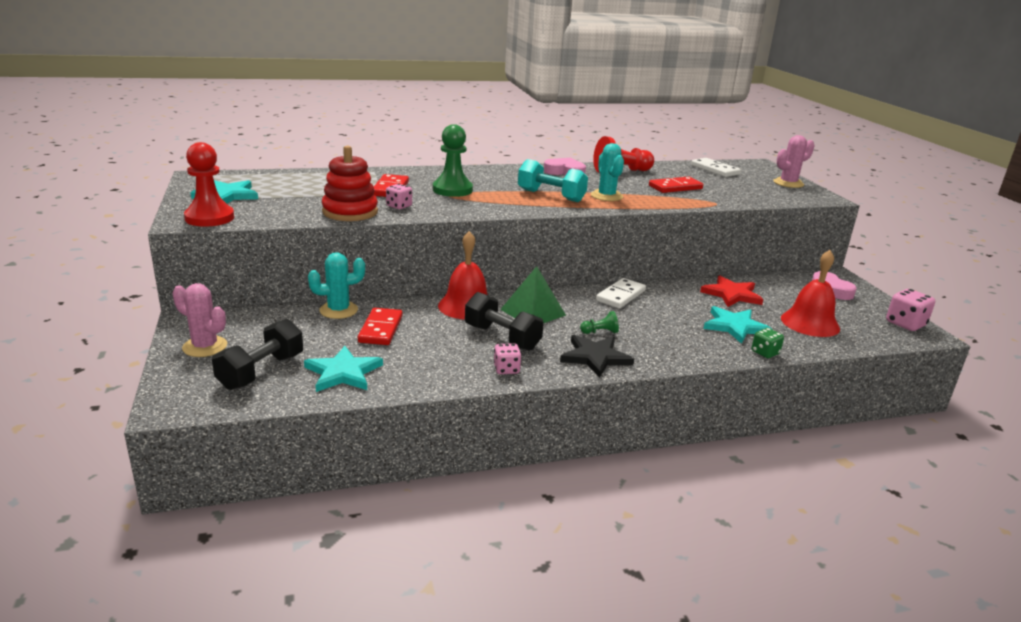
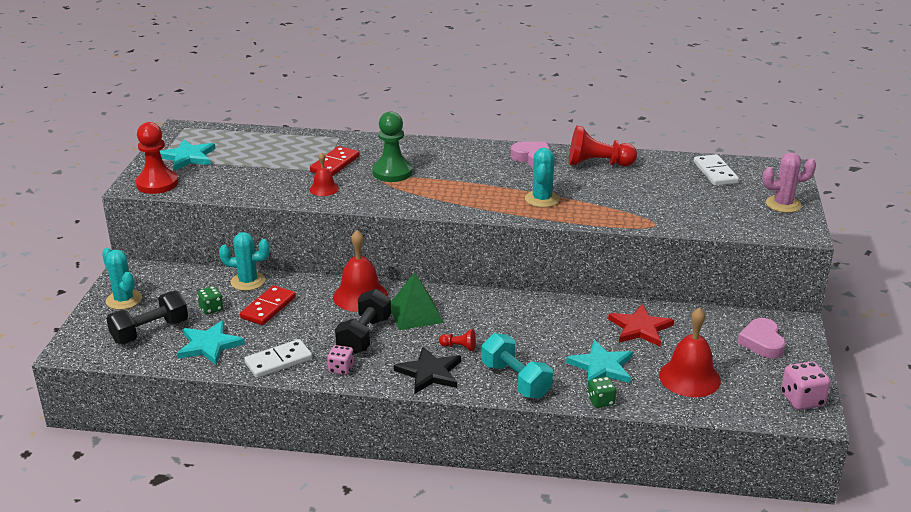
camera: 25 degrees right, 5 degrees up
(205, 347) = (124, 300): pink cactus -> turquoise cactus
(317, 339) = (211, 308): none -> green dice
(350, 212) = (275, 191): red stacking toy -> none
(399, 206) = (324, 189): pink dice -> red bell
(502, 337) = (364, 336): black dumbbell -> black dumbbell turned 45 degrees clockwise
(551, 196) = (483, 192): turquoise dumbbell -> turquoise dumbbell (515, 380)
(600, 332) = (459, 347): green pawn -> red pawn
(620, 296) = (518, 309): white domino -> white domino (278, 361)
(675, 187) = (634, 195): red domino -> none

